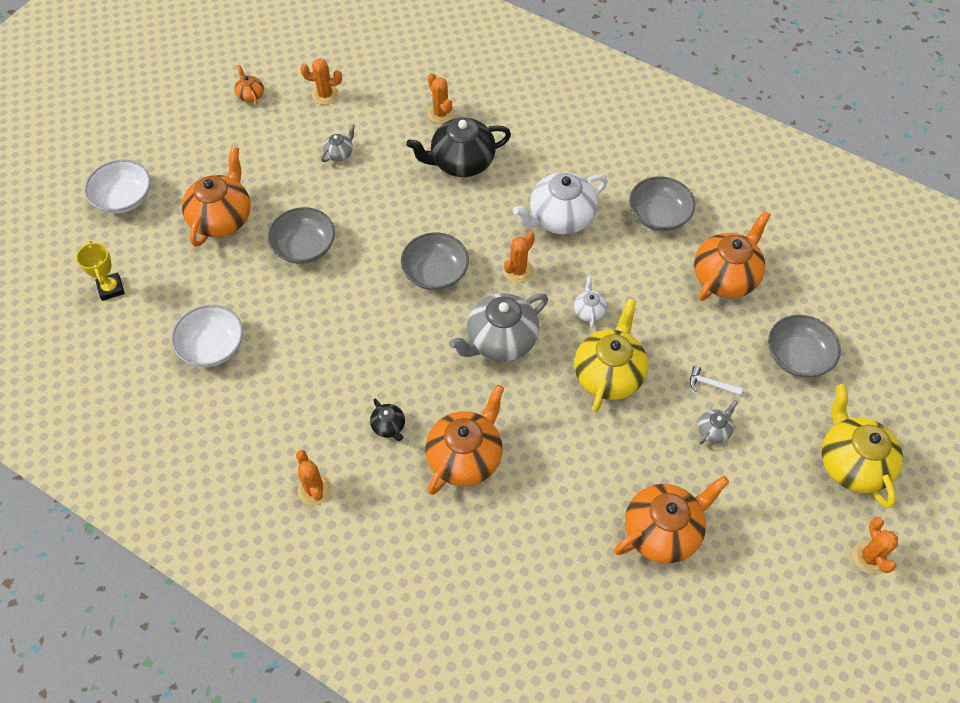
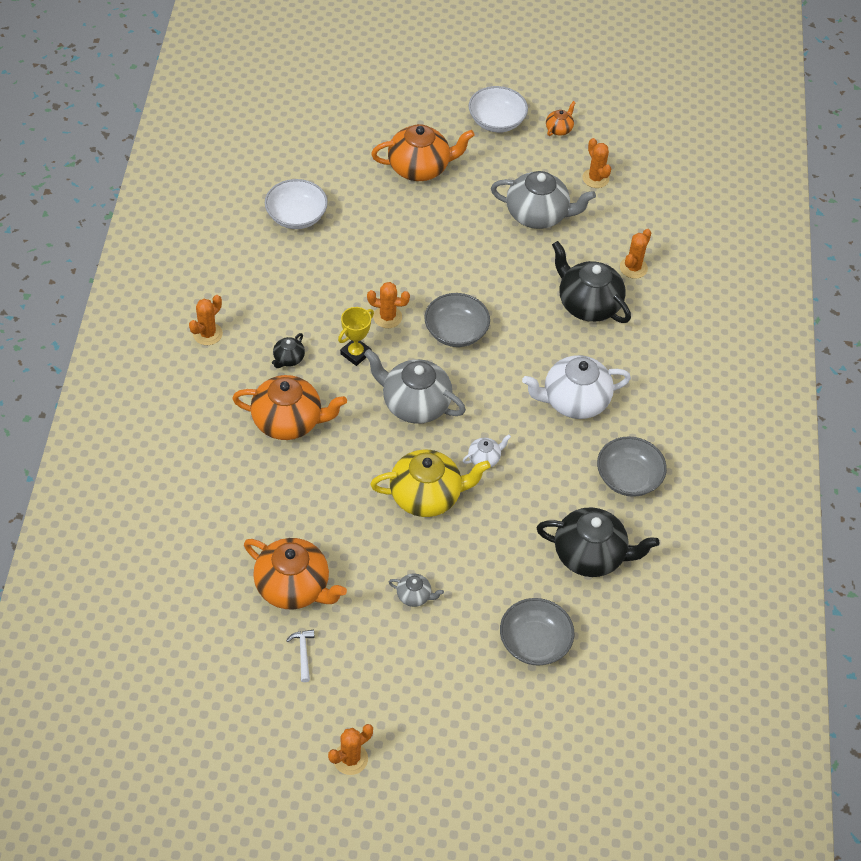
camera: 60 degrees right, 5 degrees down
(111, 288) = (311, 131): yellow trophy -> yellow trophy (355, 353)
(124, 198) = (399, 99): white bowl -> white bowl (496, 121)
(304, 247) = (425, 233): grey bowl -> none
(339, 153) = (538, 215): grey teapot -> grey teapot, size x2.14
(518, 271) = (495, 390): orange cactus -> orange cactus (387, 317)
(560, 218) = (574, 401): white teapot -> white teapot turned 45 degrees counterclockwise
(710, 384) = (462, 578): white hammer -> white hammer (303, 653)
(725, 277) = (590, 555): orange teapot -> black teapot
(852, 463) = (441, 719): yellow teapot -> none

